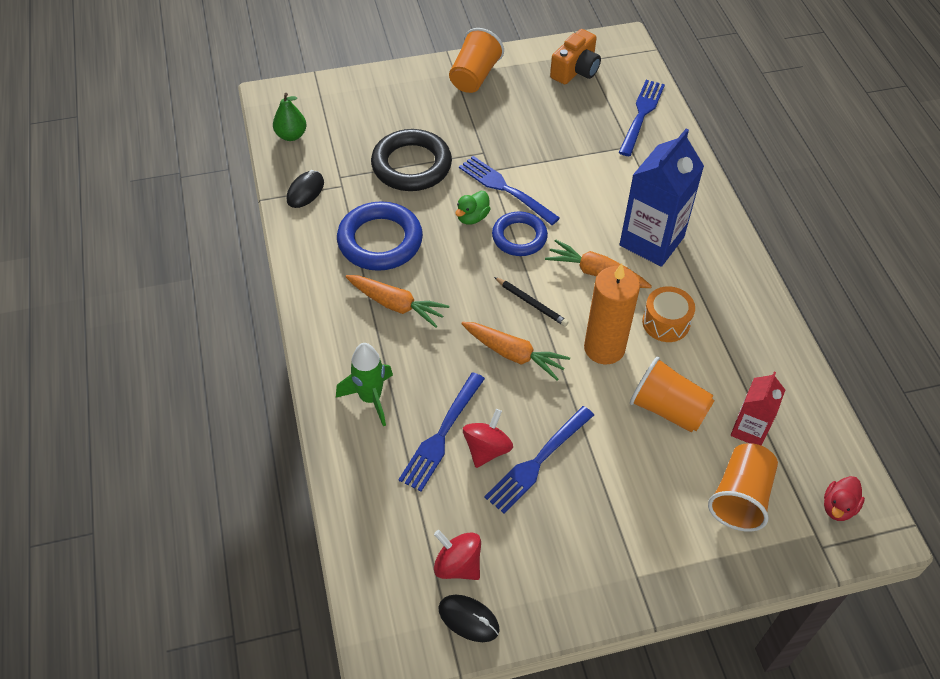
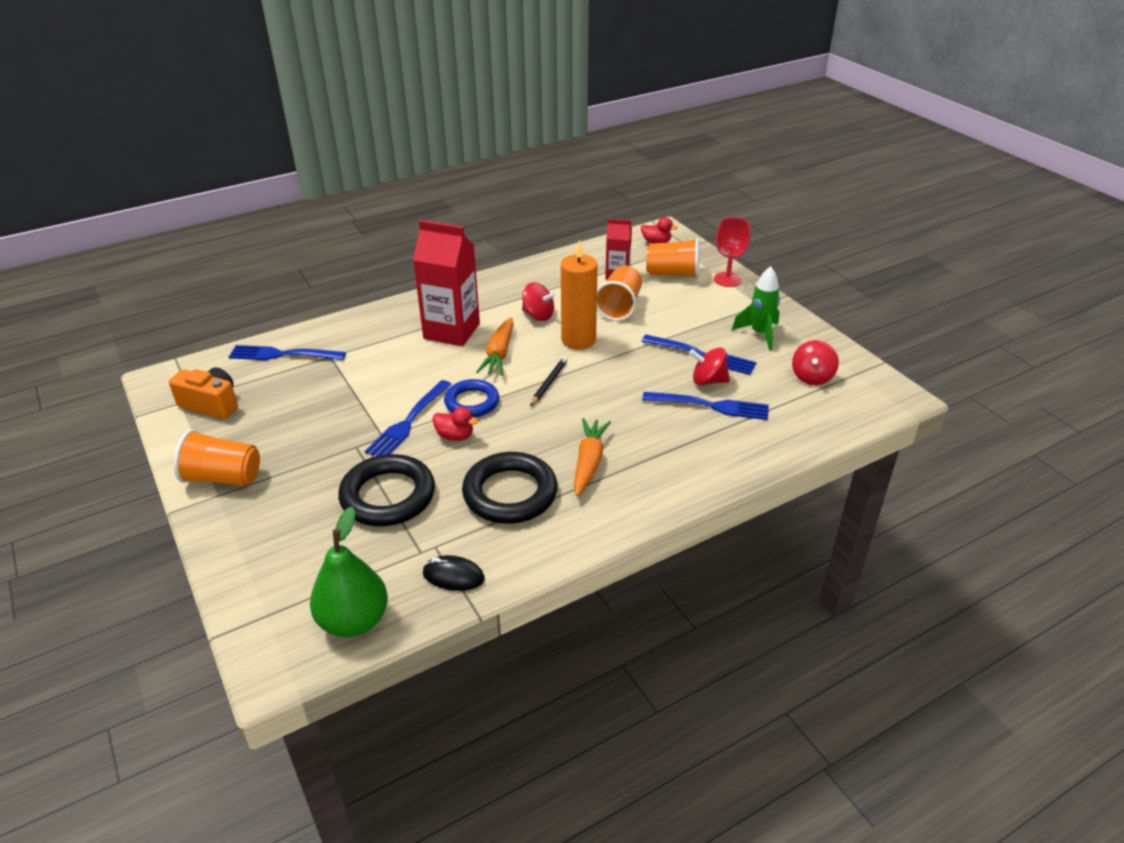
camera: 105 degrees left, 15 degrees down
(291, 135) = (354, 621): green pear -> green pear, size x1.62
(370, 398) = (701, 454): green rocket -> green rocket (759, 334)
(380, 241) = (510, 493): blue ring -> black ring
(468, 619) = (846, 365): black mouse -> none
(472, 217) = (455, 436): green duck -> red duck
(514, 354) = (609, 383): orange carrot -> none
(651, 241) = (451, 331): blue carton -> red carton
(666, 322) = (538, 315): orange drum -> red spinning top
(713, 562) = (727, 279): none -> red goblet

